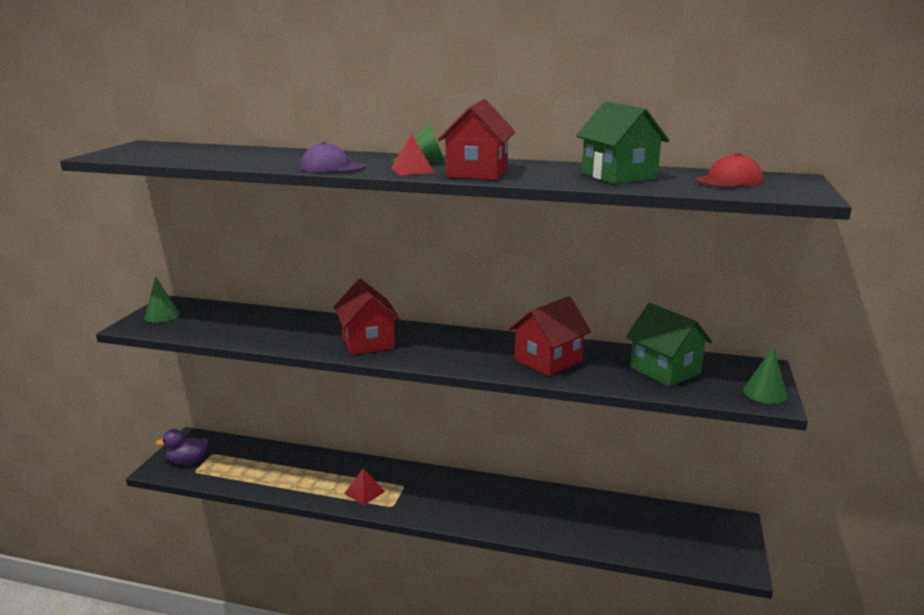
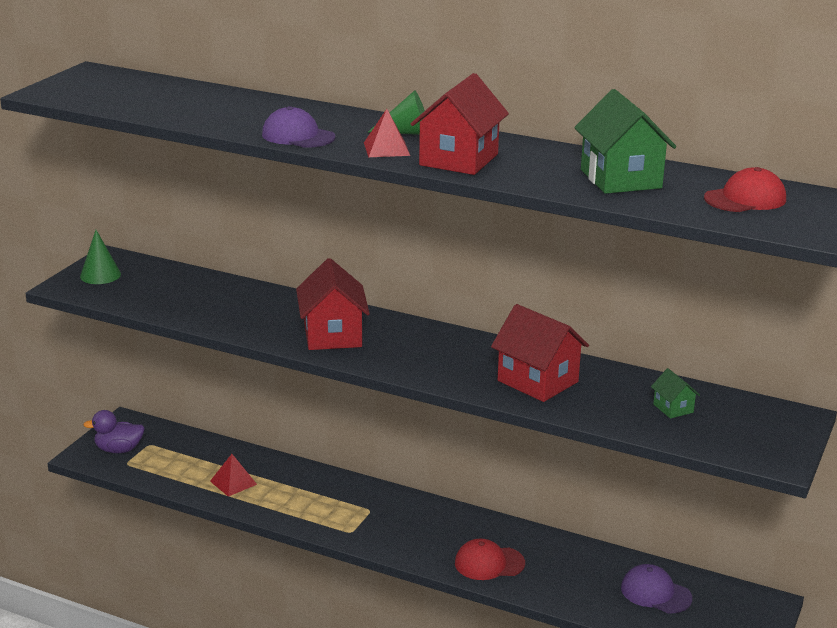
camera: 10 degrees right, 5 degrees up
(364, 492) = (321, 512): red pyramid -> red pyramid (233, 482)
(511, 518) = (489, 563): none -> red cap
(548, 361) = (538, 381): red house -> red house turned 75 degrees clockwise
(649, 525) = (655, 593): none -> purple cap
(665, 370) = (673, 408): green house -> green house, size x0.49
(765, 393) = (778, 449): green cone -> none

